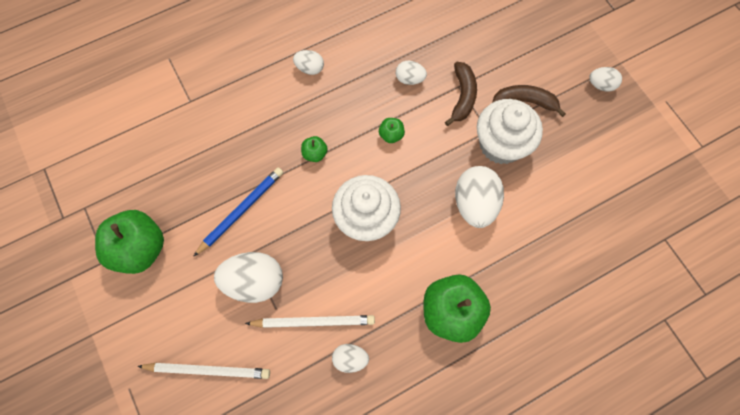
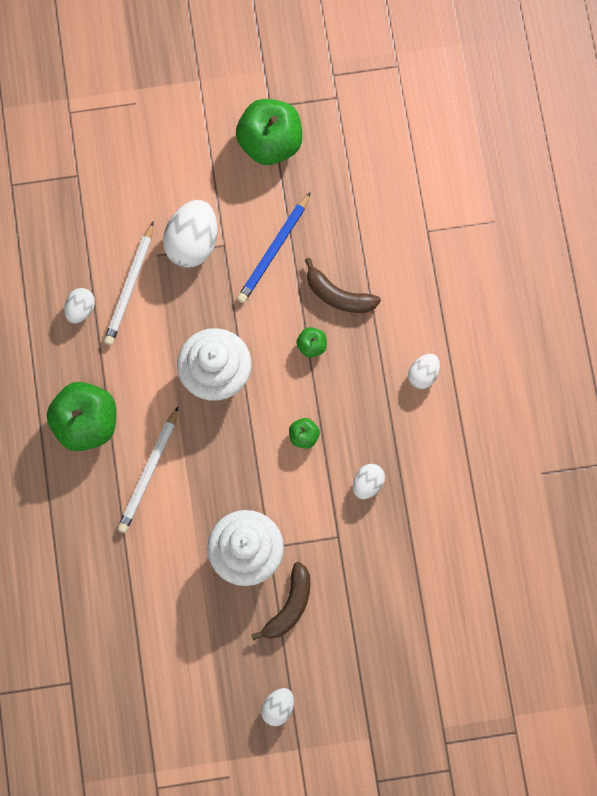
camera: 110 degrees right, 5 degrees up
(207, 370) = (123, 176): white pencil -> white pencil (149, 472)
(241, 211) = (274, 250): blue pencil -> blue pencil turned 60 degrees clockwise
(462, 96) = (323, 535): brown banana -> brown banana (338, 295)
(474, 204) = (189, 494): white egg -> none

